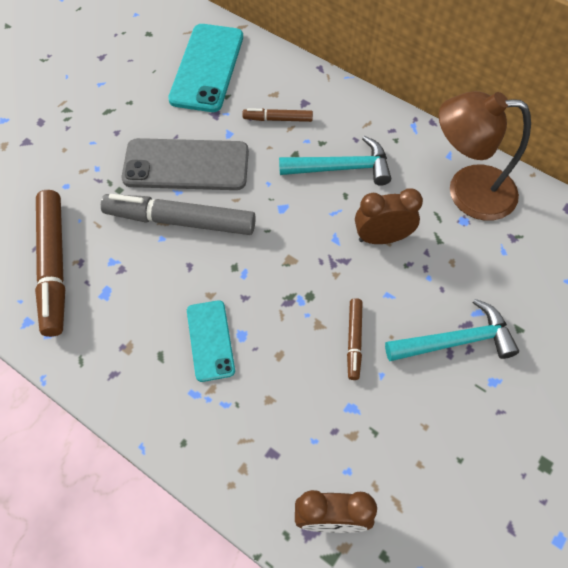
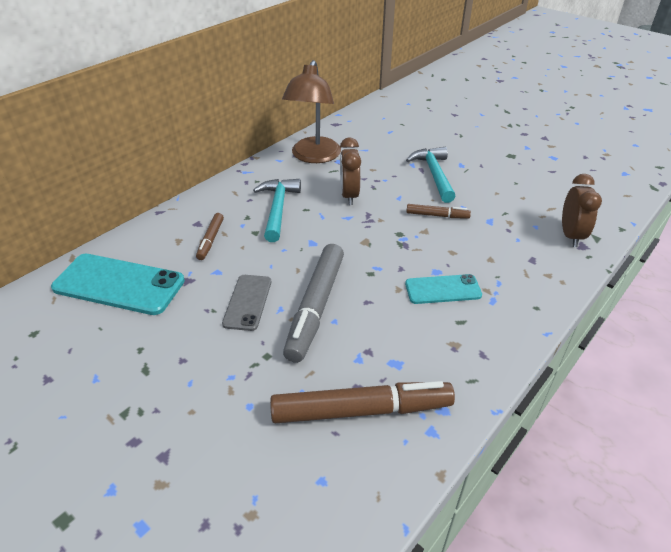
camera: 85 degrees left, 20 degrees down
(186, 165) = (247, 302): grey phone -> grey phone, size x0.58

